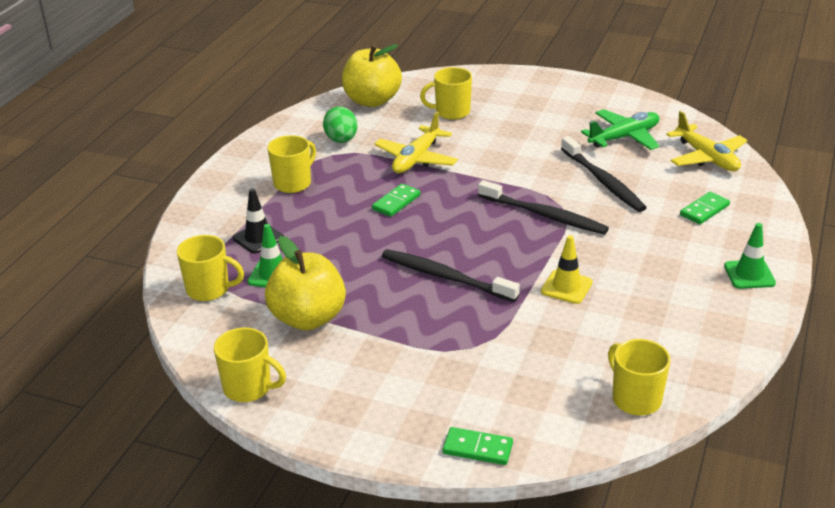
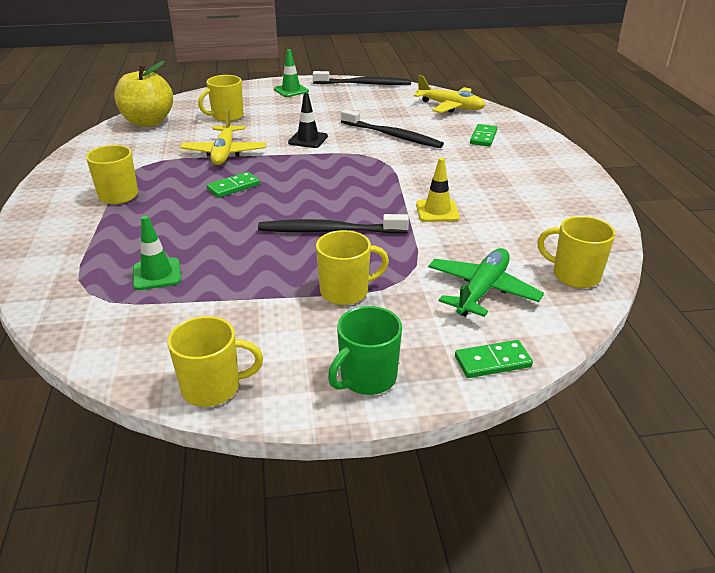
camera: 30 degrees left, 0 degrees up
(209, 289) = (94, 307): yellow mug -> yellow mug (346, 292)
(258, 238) = (116, 247): black traffic cone -> black traffic cone (308, 139)
(308, 318) = (225, 301): yellow apple -> none
(341, 140) = (142, 154): green egg -> none
(365, 423) = (367, 378): none -> green mug
(396, 202) = (233, 187): green domino -> green domino turned 45 degrees clockwise
(544, 215) = (370, 167): black toothbrush -> black toothbrush (364, 84)
(624, 137) = (380, 106): green plane -> green plane (482, 291)
(749, 275) = (557, 168): green traffic cone -> green traffic cone (291, 90)

